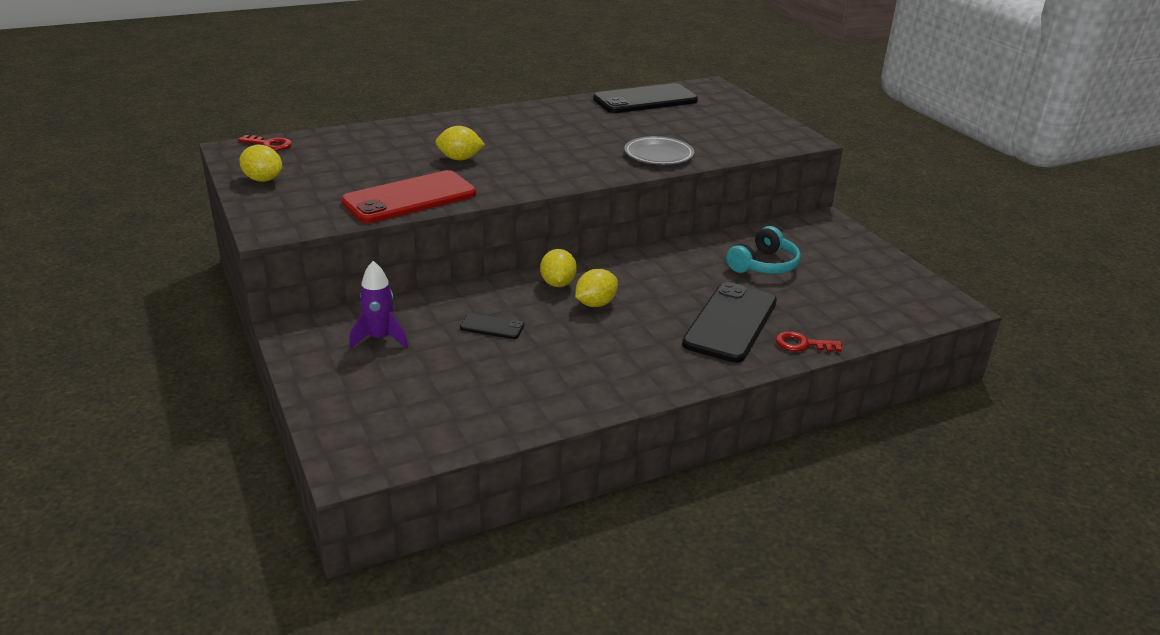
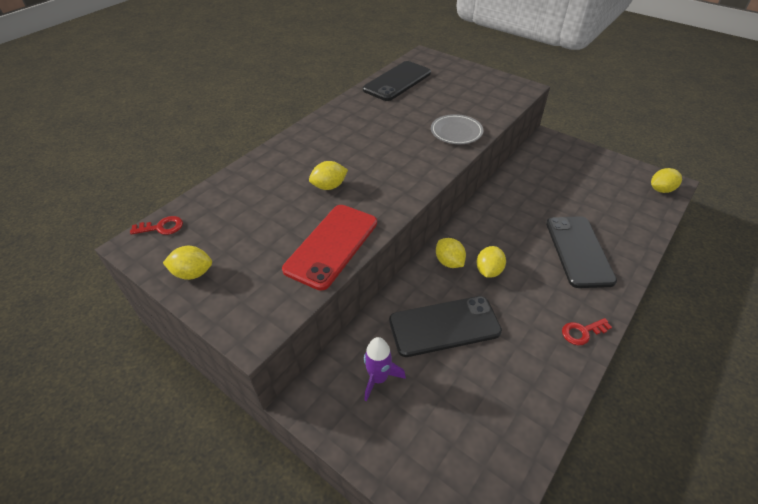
camera: 25 degrees left, 15 degrees up
(492, 327) = (444, 326): black phone -> black phone, size x2.21
(764, 265) = (550, 191): turquoise headphones -> none
(802, 344) = (631, 252): red key -> red key (582, 332)
(927, 307) = (661, 190): none -> yellow lemon

